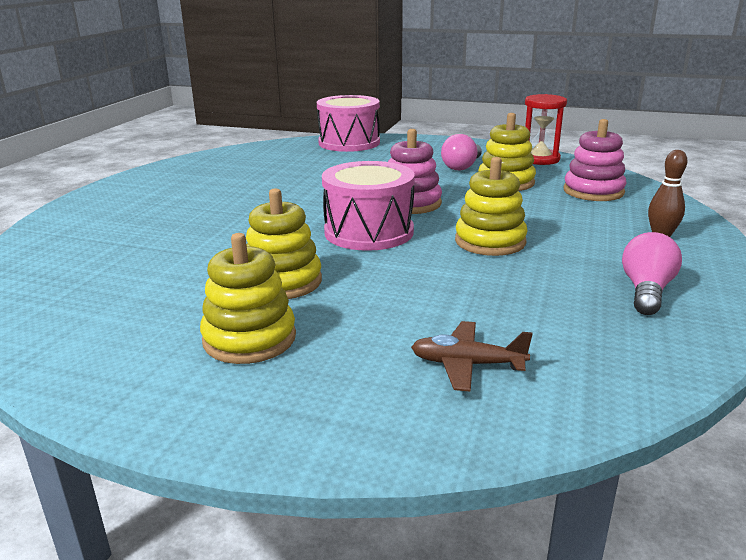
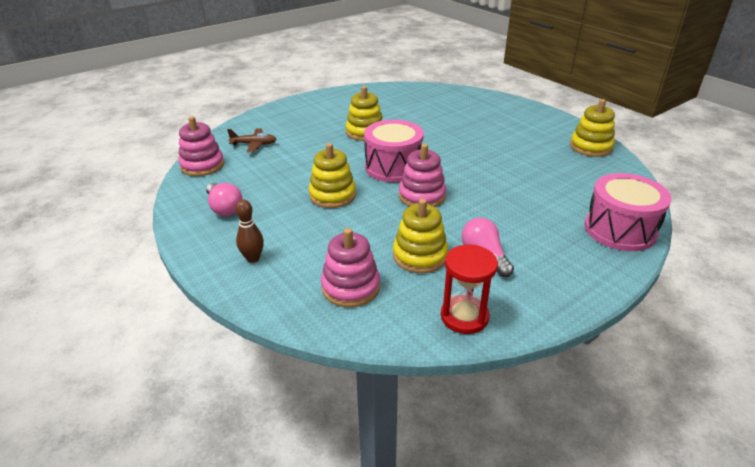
camera: 125 degrees right, 10 degrees up
(249, 339) = (329, 117): yellow stacking toy -> yellow stacking toy (590, 147)
(467, 364) = (254, 144): brown plane -> brown plane turned 45 degrees clockwise
(617, 377) = (202, 165): none -> pink stacking toy

